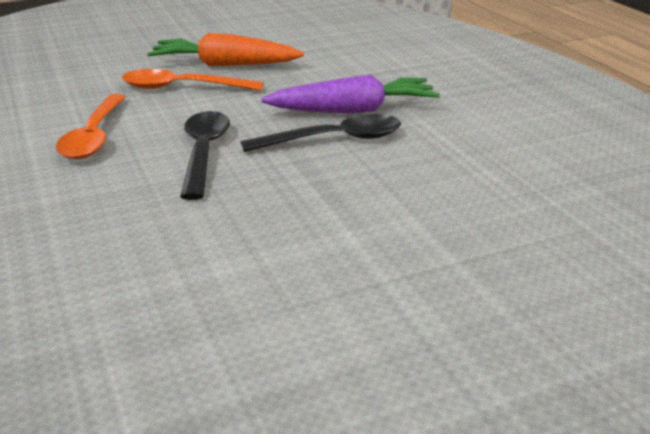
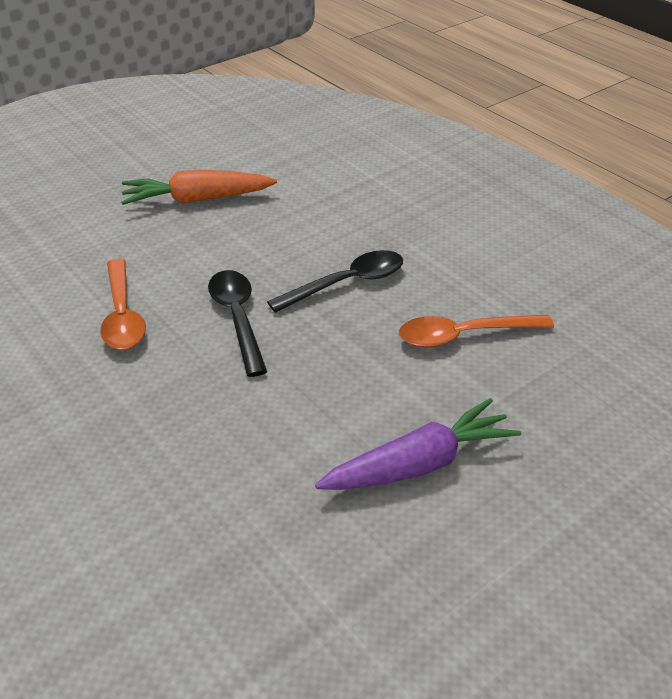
camera: 15 degrees left, 10 degrees up
(182, 88) = (172, 237): orange spoon -> orange spoon (464, 336)
(354, 110) = (349, 243): purple carrot -> purple carrot (420, 464)

